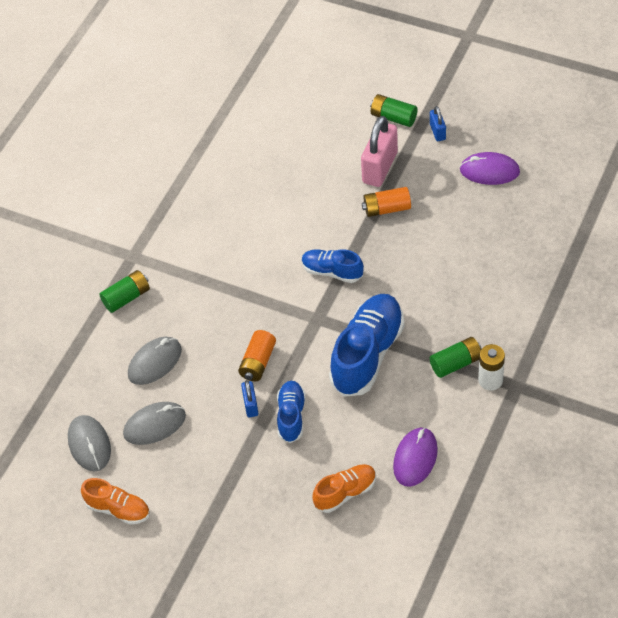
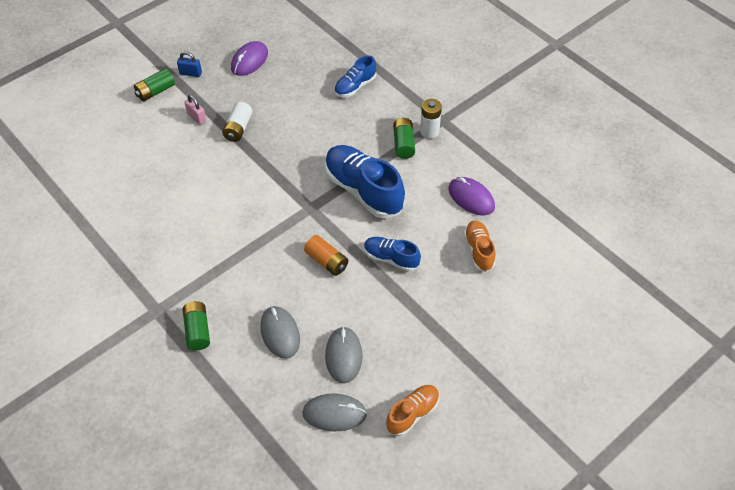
camera: 70 degrees left, 0 degrees up
(250, 405) = (364, 281): blue padlock -> none
(332, 272) = (273, 182): blue shoe -> blue shoe (355, 86)
(380, 168) = (196, 117): pink padlock -> pink padlock, size x0.51
(386, 209) = (238, 128): orange battery -> white battery

